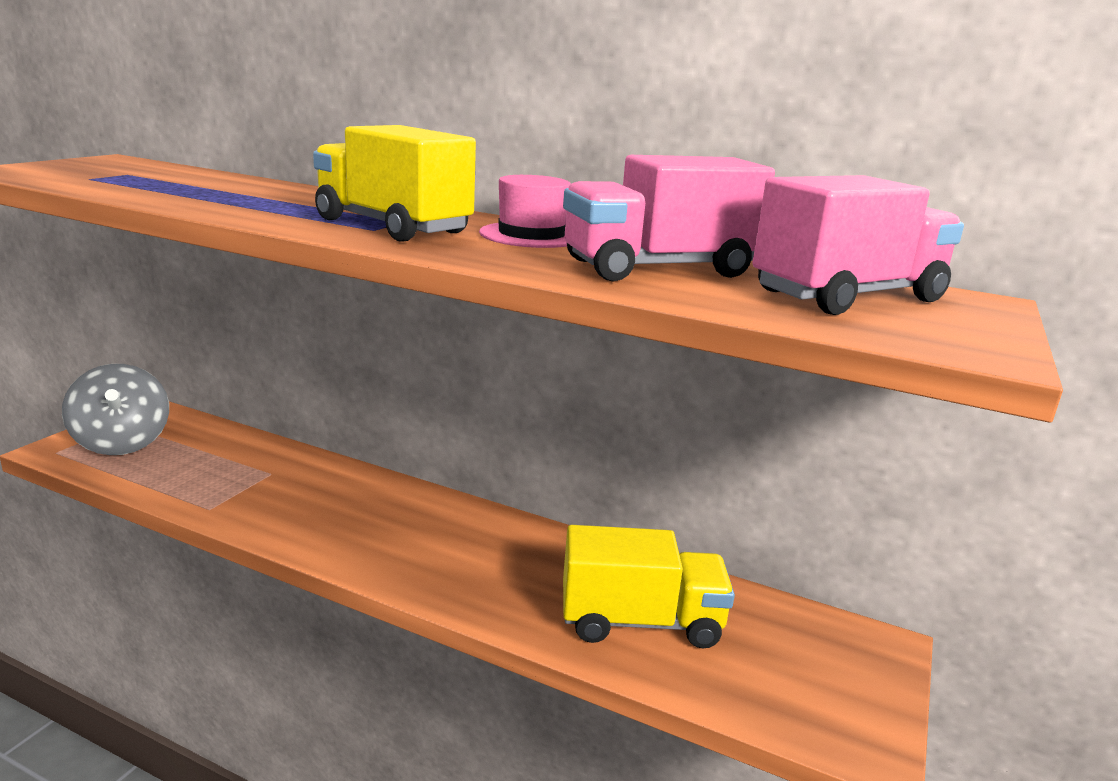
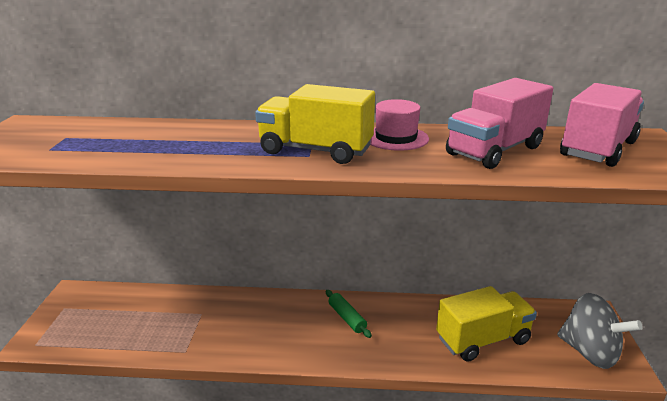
camera: 20 degrees left, 5 degrees up
(122, 443) = (77, 322): grey spinning top -> grey spinning top (589, 352)
(457, 532) = (347, 318): none -> green rolling pin

